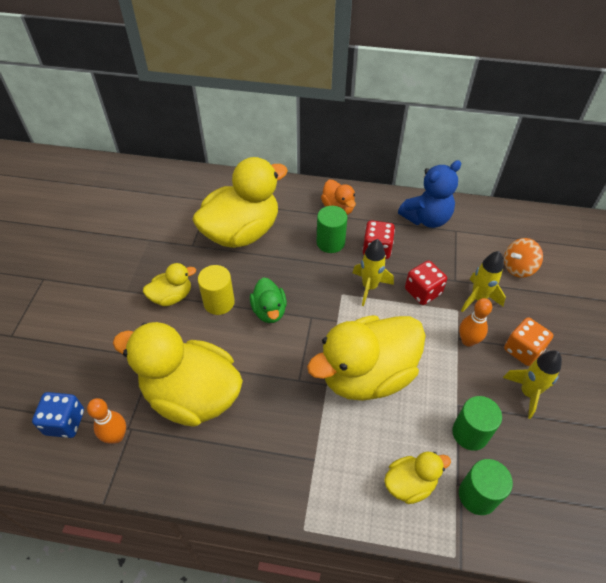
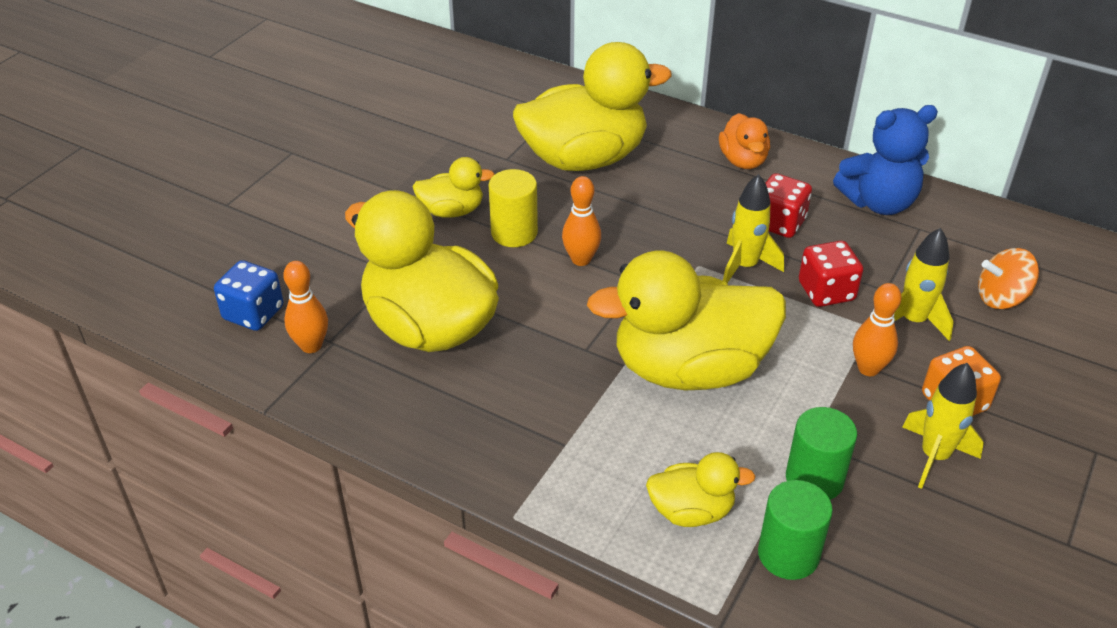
camera: 20 degrees right, 10 degrees down
(269, 311) = (581, 259): green duck -> orange bowling pin
(330, 242) = (711, 199): green cylinder -> none

